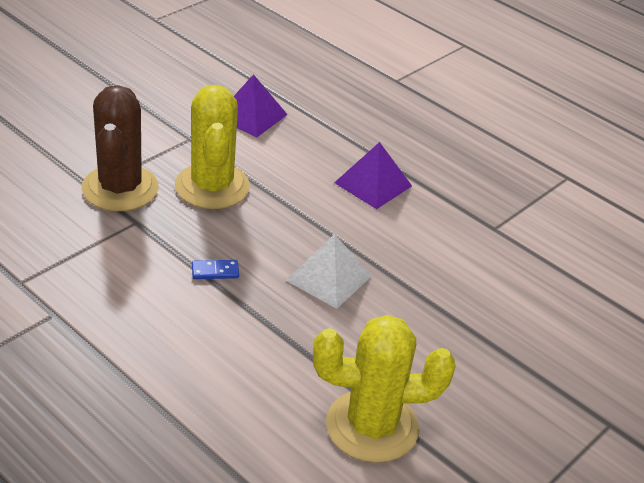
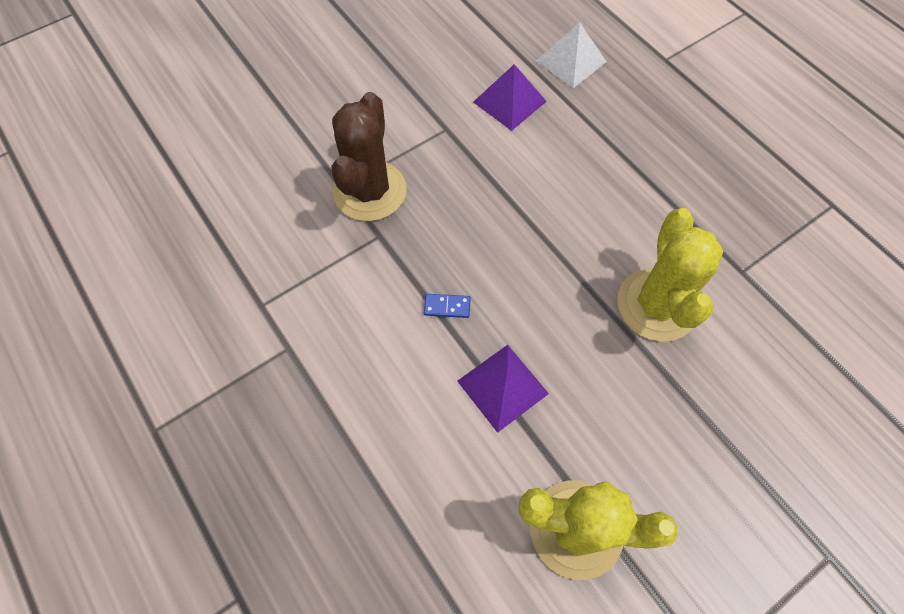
camera: 15 degrees right, 25 degrees up
(212, 186) = (459, 194): yellow cactus -> yellow cactus (657, 305)
(328, 278) = (559, 325): white pyramid -> white pyramid (570, 61)
(373, 184) = (621, 201): purple pyramid -> purple pyramid (502, 387)

